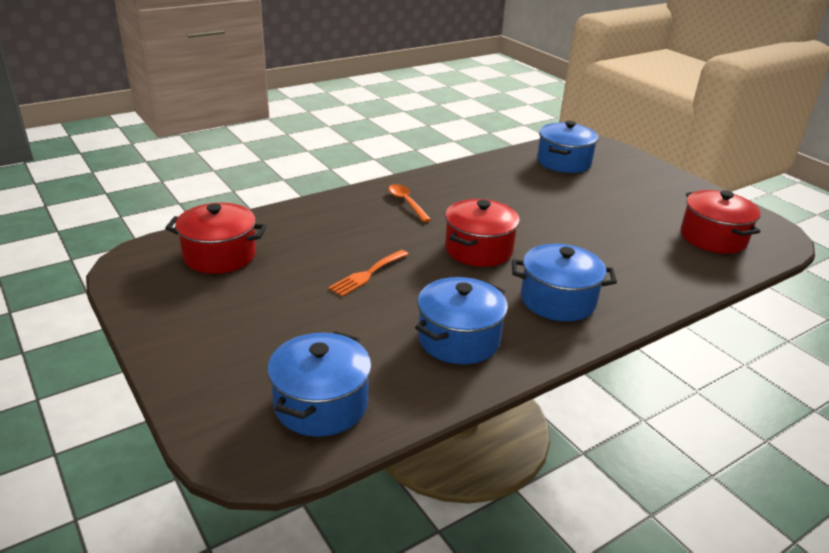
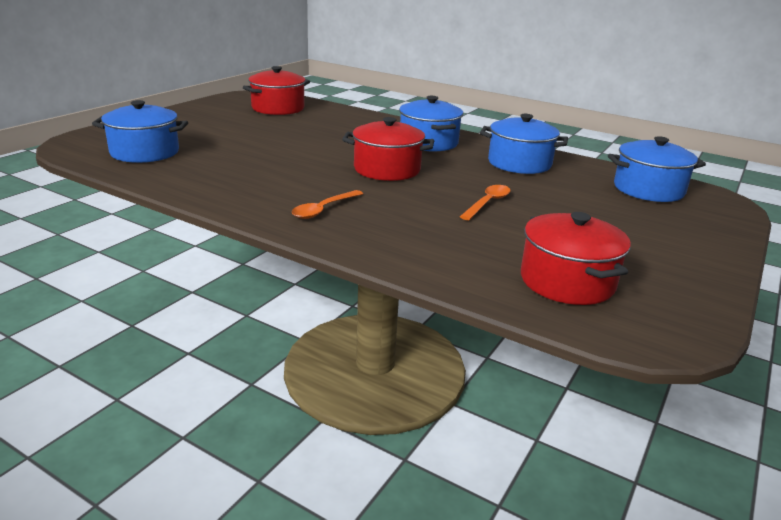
camera: 115 degrees left, 5 degrees down
(367, 274) = (487, 203): orange fork -> orange spoon

